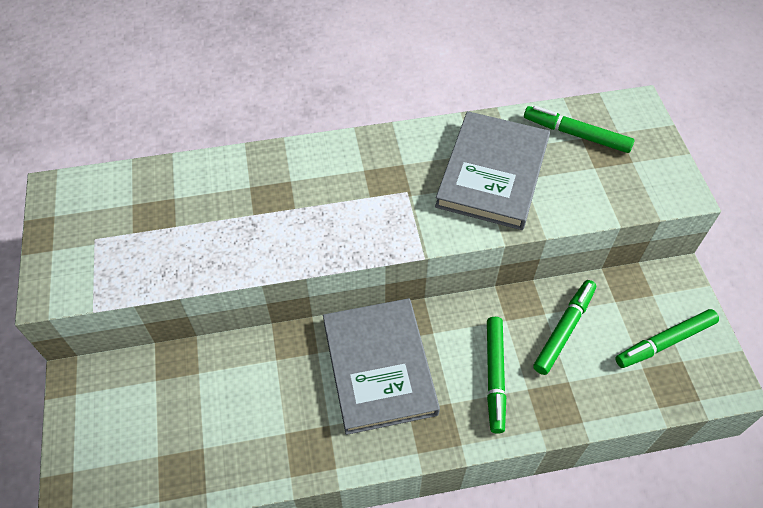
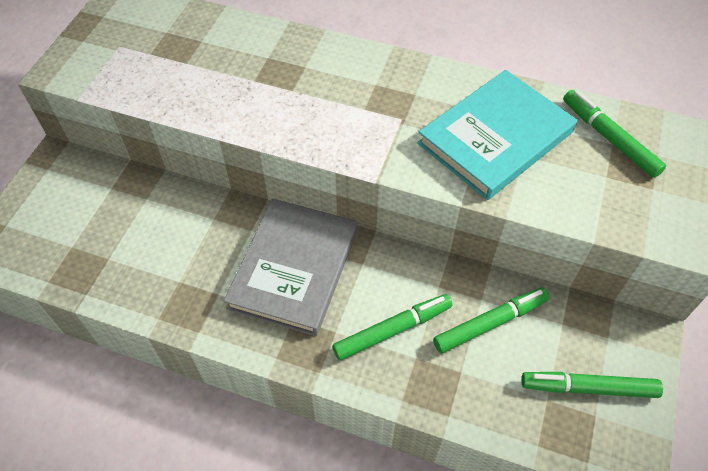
camera: 30 degrees right, 0 degrees up
(492, 173) = (495, 137): grey book -> turquoise book
(494, 376) = (392, 330): green marker -> green marker turned 150 degrees counterclockwise

